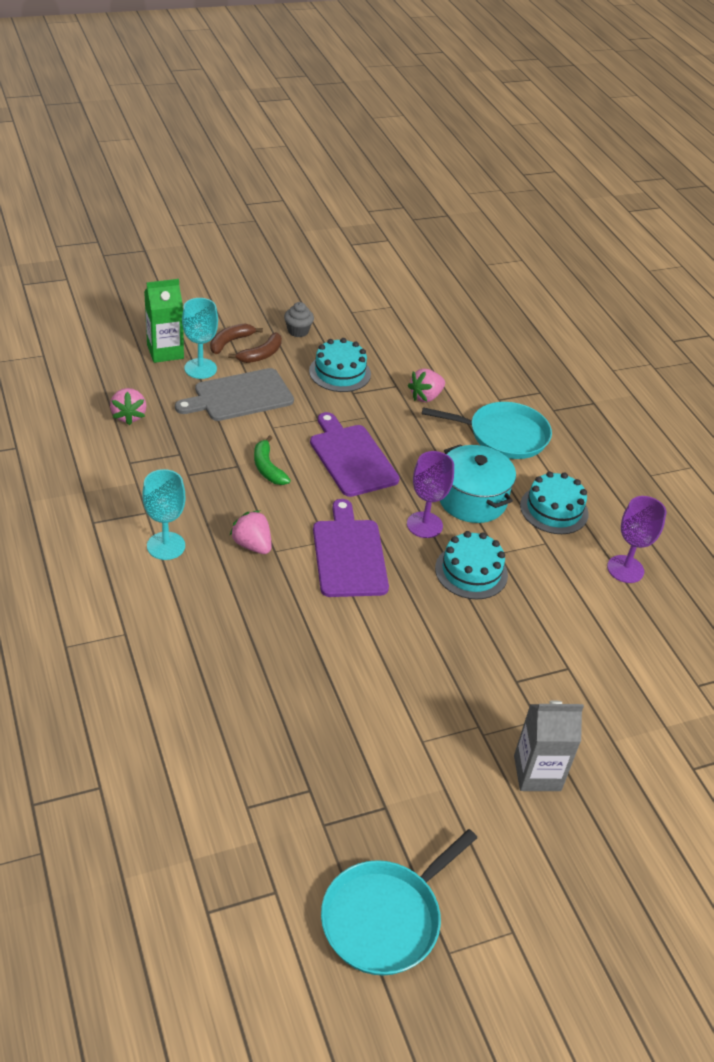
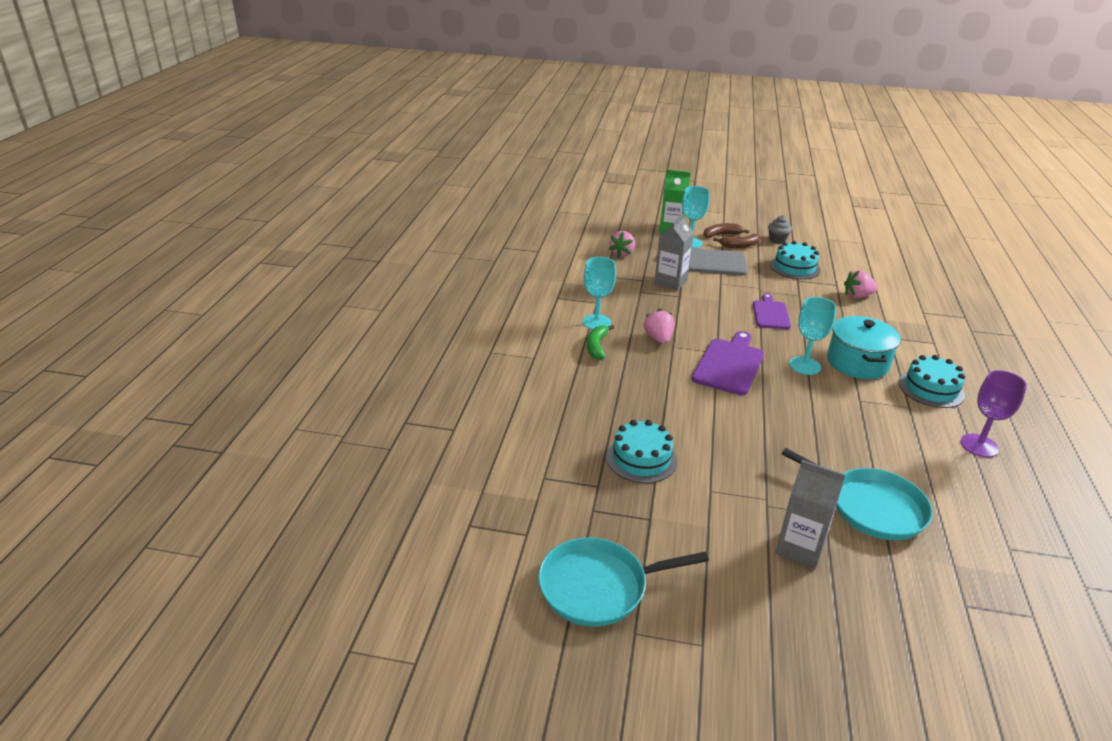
camera: 35 degrees right, 10 degrees down
(214, 445) = (670, 282): none -> grey carton
(267, 468) = (701, 303): green banana -> green banana (597, 346)
(351, 458) = (770, 314): purple cutting board -> purple cutting board, size x0.66
(424, 525) = (805, 366): purple goblet -> turquoise goblet
(471, 572) = (826, 404): turquoise cake -> turquoise cake (641, 459)
(503, 435) = (912, 333): turquoise pan -> turquoise pan (871, 507)

